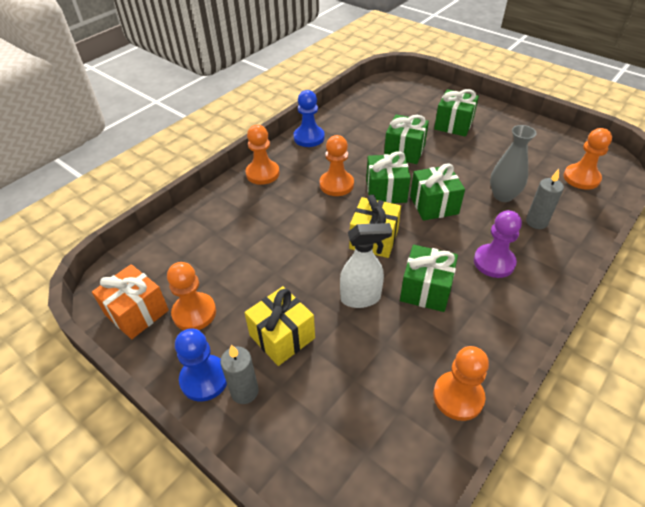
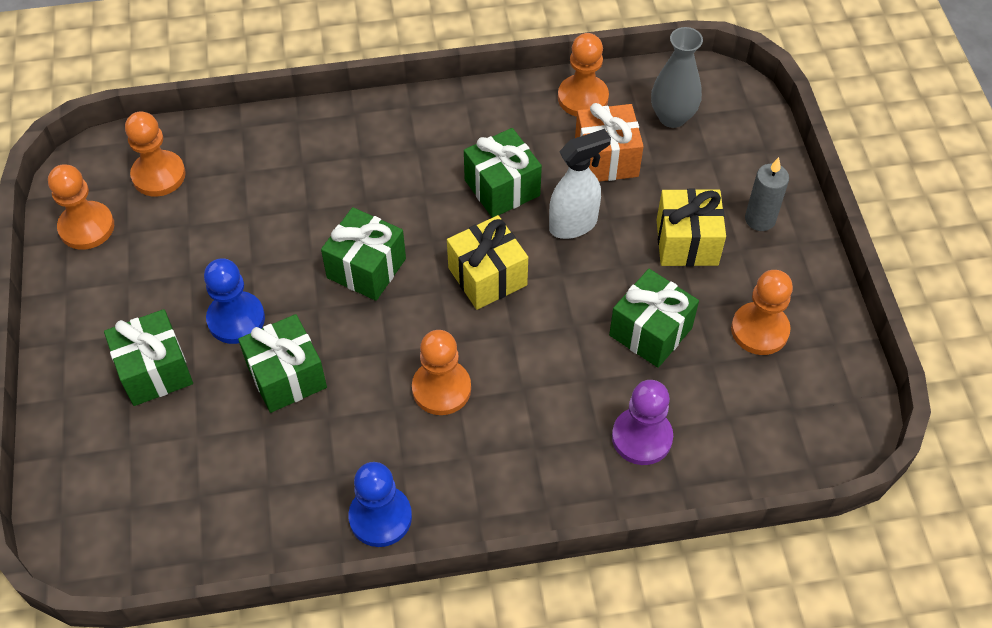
camera: 140 degrees left, 10 degrees up
(137, 313) = (824, 375): orange gift -> orange gift (606, 159)
(204, 379) = (790, 255): blue pawn -> blue pawn (236, 319)
(262, 173) = (518, 490): orange pawn -> orange pawn (86, 227)
(361, 298) = (573, 224): white spray bottle -> white spray bottle turned 120 degrees clockwise
(386, 191) = (394, 329): green gift -> green gift (650, 331)
(494, 262) = (401, 164): purple pawn -> purple pawn (642, 437)
(503, 195) = (276, 221): grey vase -> grey vase (672, 117)
(536, 222) = (294, 168): grey candle -> none

